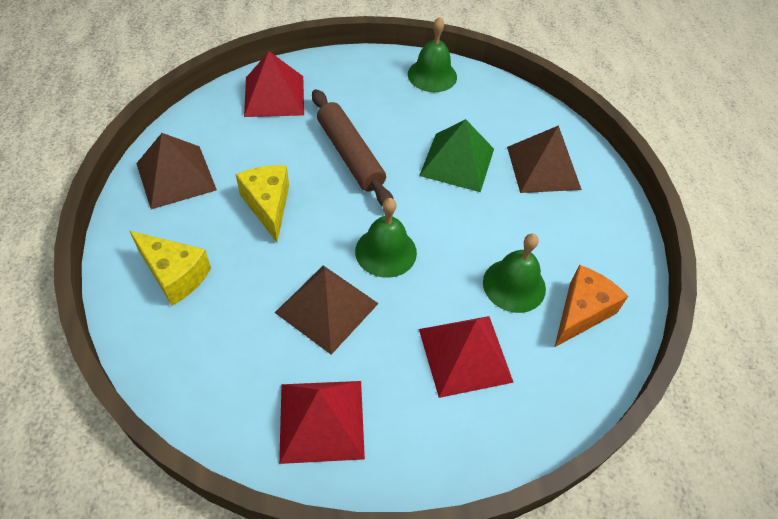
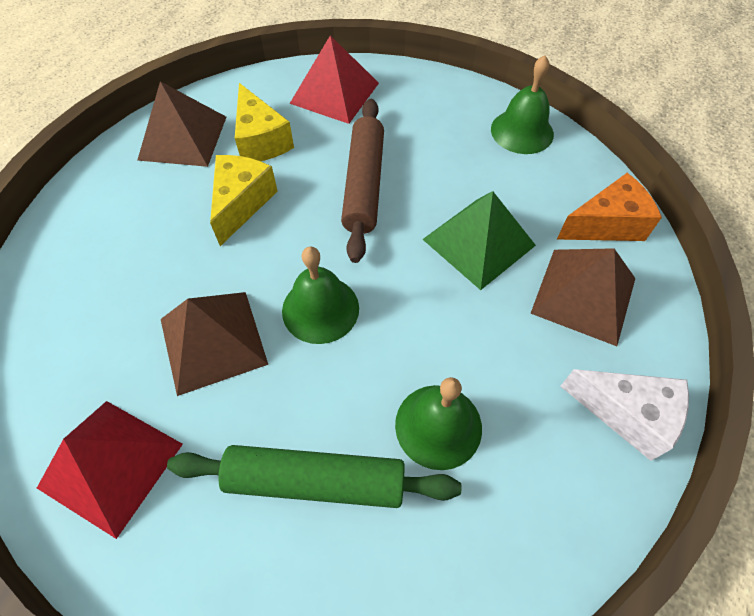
camera: 35 degrees right, 5 degrees up
(174, 275) = (105, 234): yellow cheese -> yellow cheese (261, 140)
(465, 355) = (315, 481): red pyramid -> green rolling pin
(581, 312) = (500, 510): orange cheese -> orange cheese (606, 225)
(611, 225) = (627, 414): none -> white cheese

